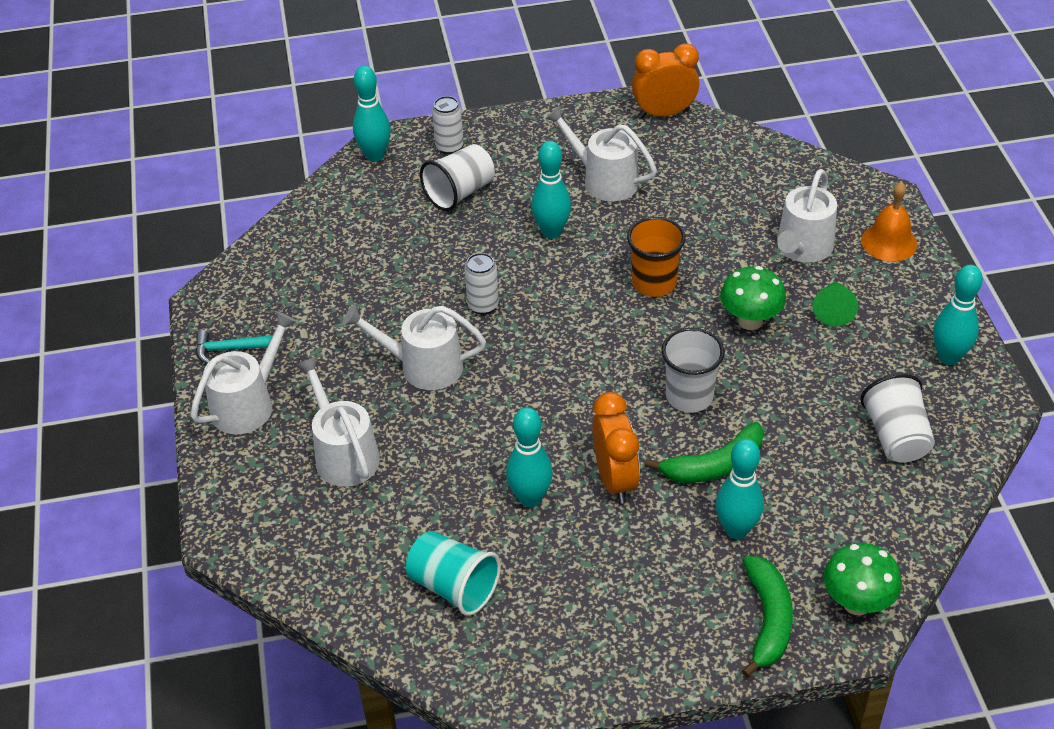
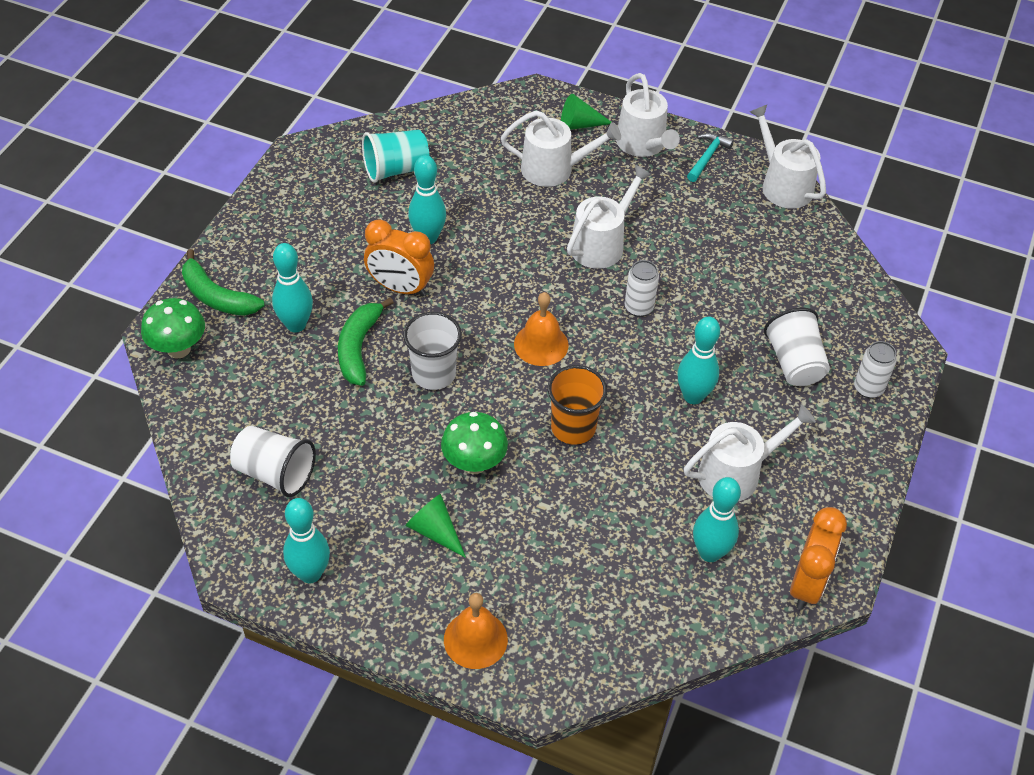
camera: 120 degrees right, 5 degrees up
(253, 470) = (579, 125): none -> green cone
(375, 155) = (890, 332): turquoise bowling pin -> turquoise bowling pin (710, 553)
(586, 345) = (541, 344): none -> orange bell
(802, 248) = (526, 563): white watering can -> white watering can (783, 185)

